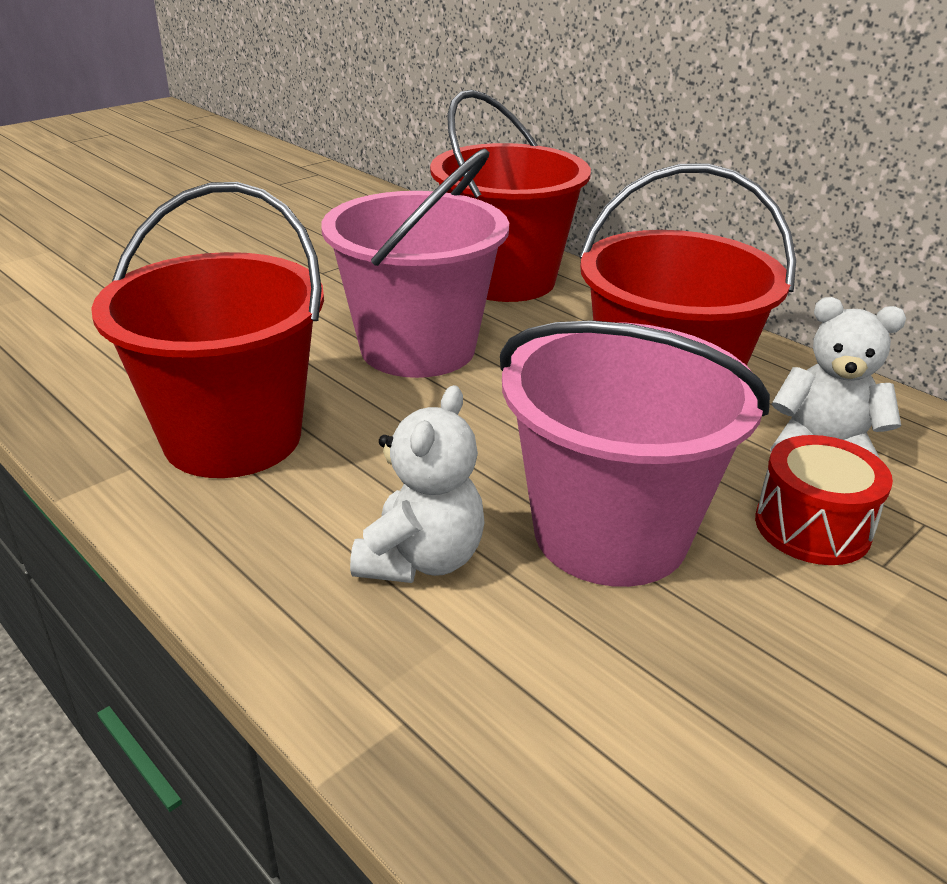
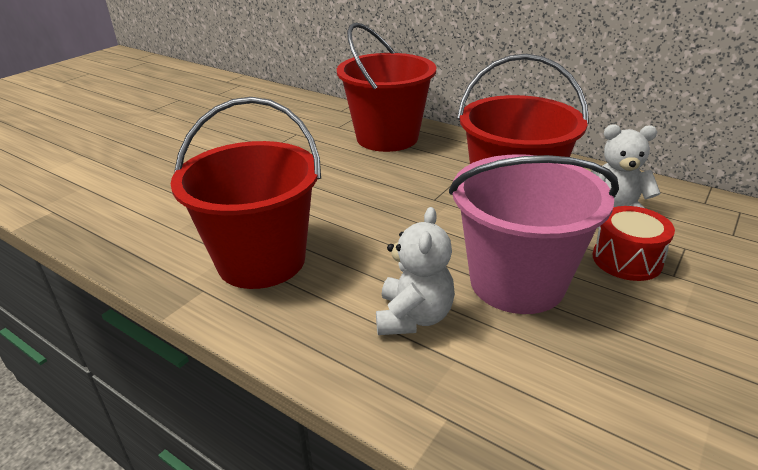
camera: 10 degrees left, 0 degrees up
(418, 348) = (353, 187): pink bucket -> none

